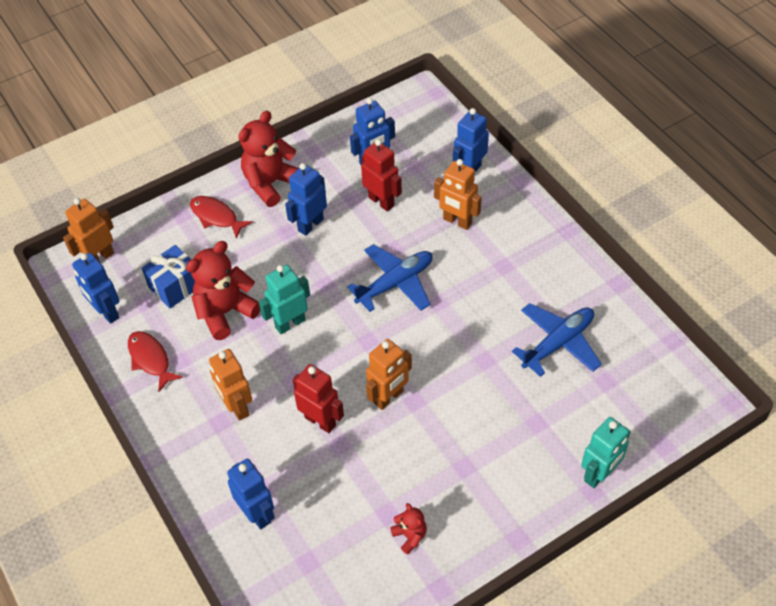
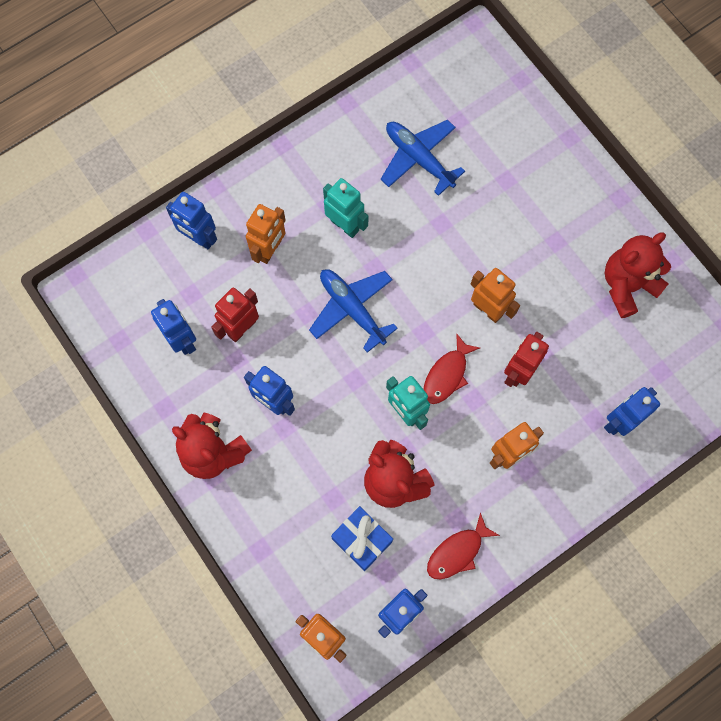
camera: 95 degrees left, 20 degrees up
(216, 217) = (263, 508): red fish -> red fish (447, 375)
(410, 536) = (627, 285): red teddy bear -> red teddy bear, size x2.03
(599, 474) = (553, 131): turquoise robot -> turquoise robot (345, 225)

